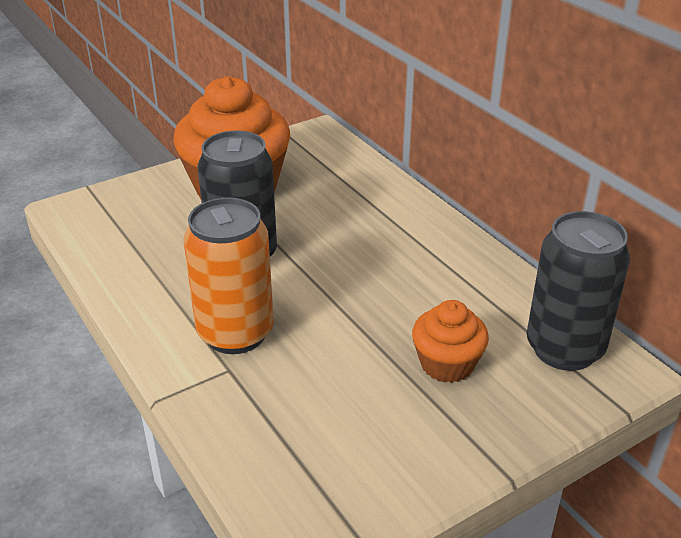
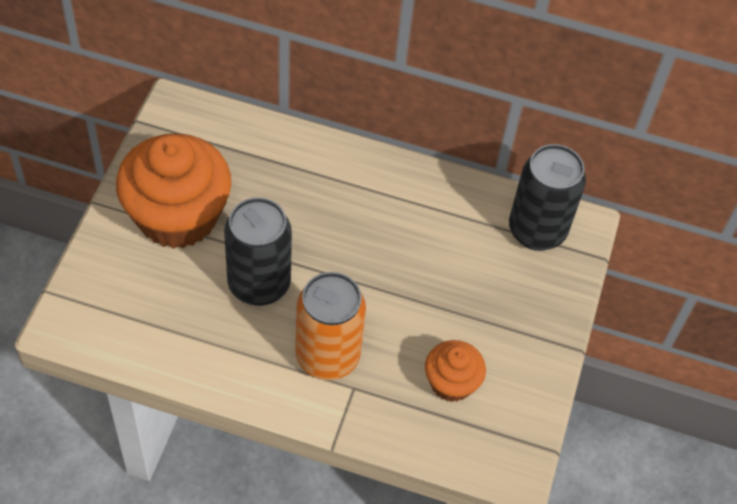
camera: 45 degrees left, 20 degrees up
(447, 364) = (480, 290): orange cupcake -> orange cupcake (451, 382)

